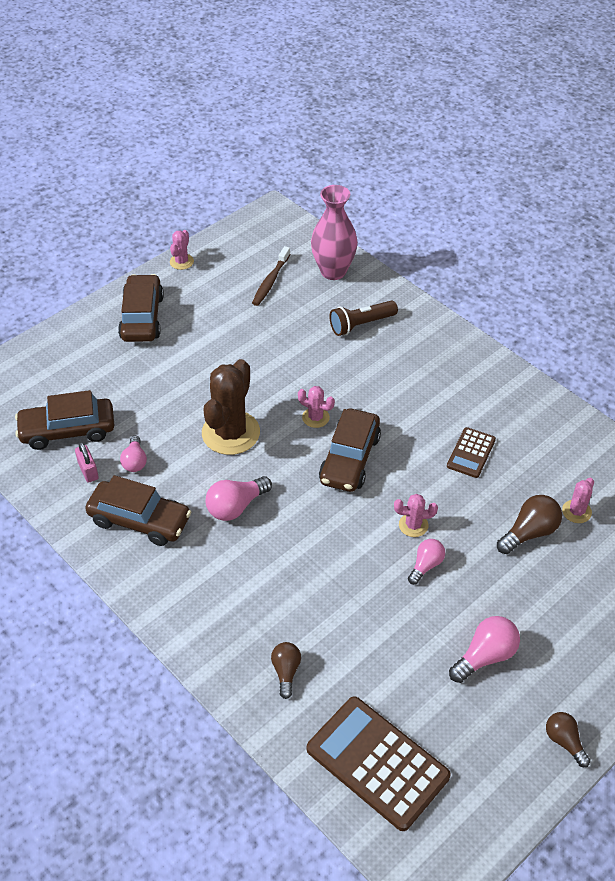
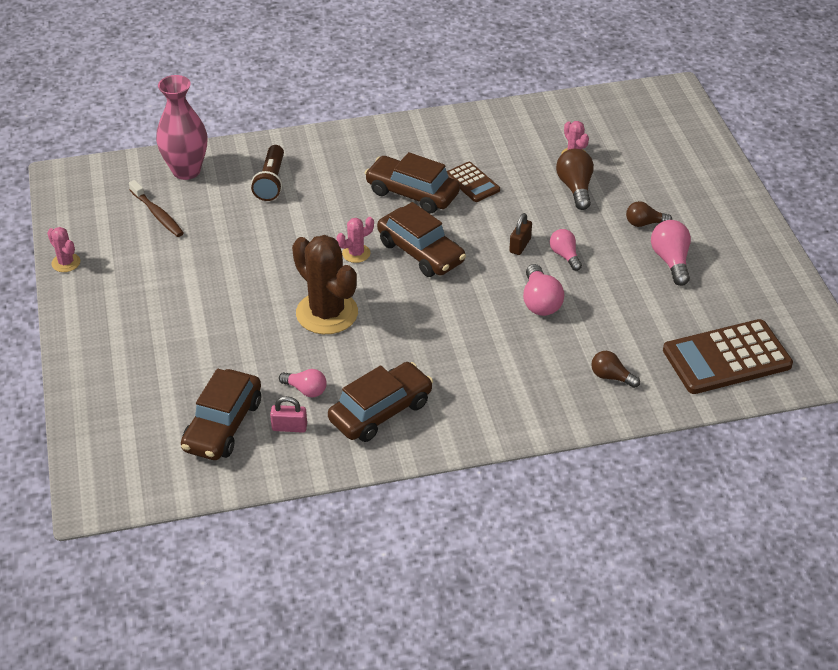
camera: 60 degrees left, 5 degrees down
(142, 317) = (117, 319): brown car -> brown car (412, 193)
(236, 506) = (416, 342): pink light bulb -> pink light bulb (540, 302)
(413, 525) = (520, 245): pink cactus -> brown padlock
(564, 741) = (767, 254): brown light bulb -> brown light bulb (644, 223)

